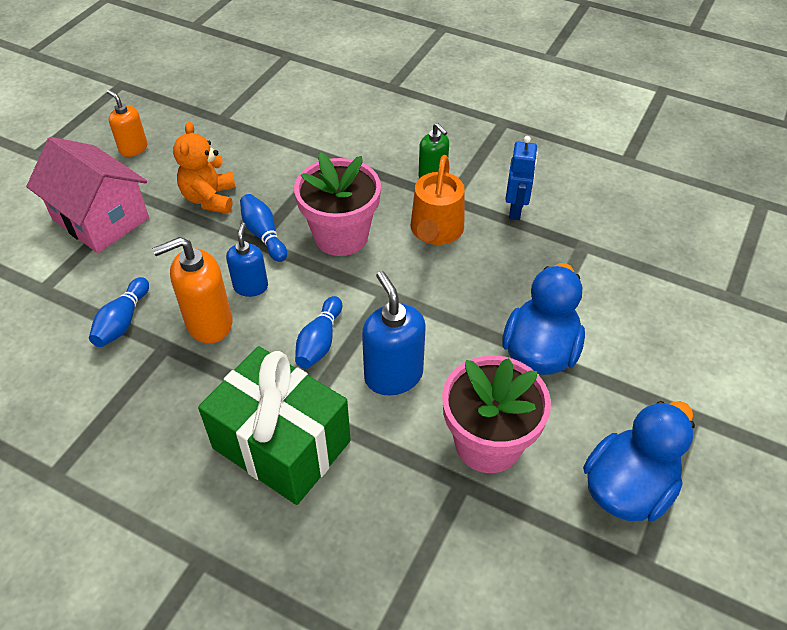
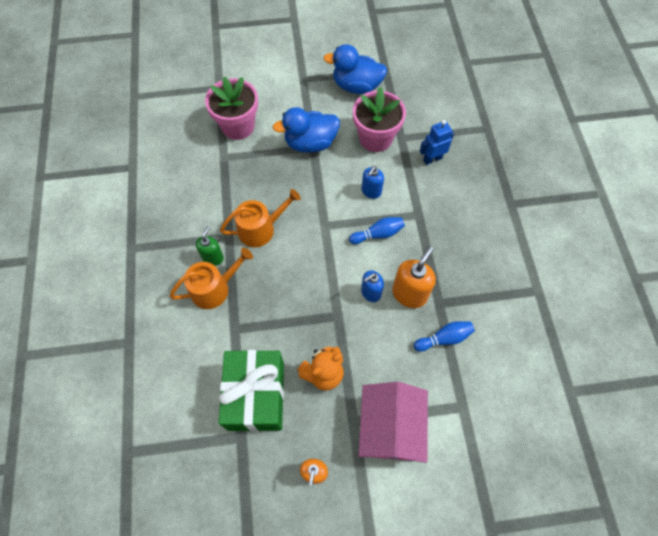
camera: 125 degrees left, 15 degrees up
(209, 323) = (409, 294): orange soap dispenser -> orange soap dispenser turned 90 degrees counterclockwise
(264, 235) = (329, 316): blue bowling pin -> none
(281, 445) = (442, 211): green gift -> green gift (256, 395)
(341, 236) = (300, 273): pink flower pot -> pink flower pot (238, 126)
(392, 162) = (214, 288): none -> orange watering can
(393, 375) = (371, 191): blue soap dispenser -> blue soap dispenser, size x0.63
(516, 210) = (215, 200): blue robot -> blue robot (432, 159)

